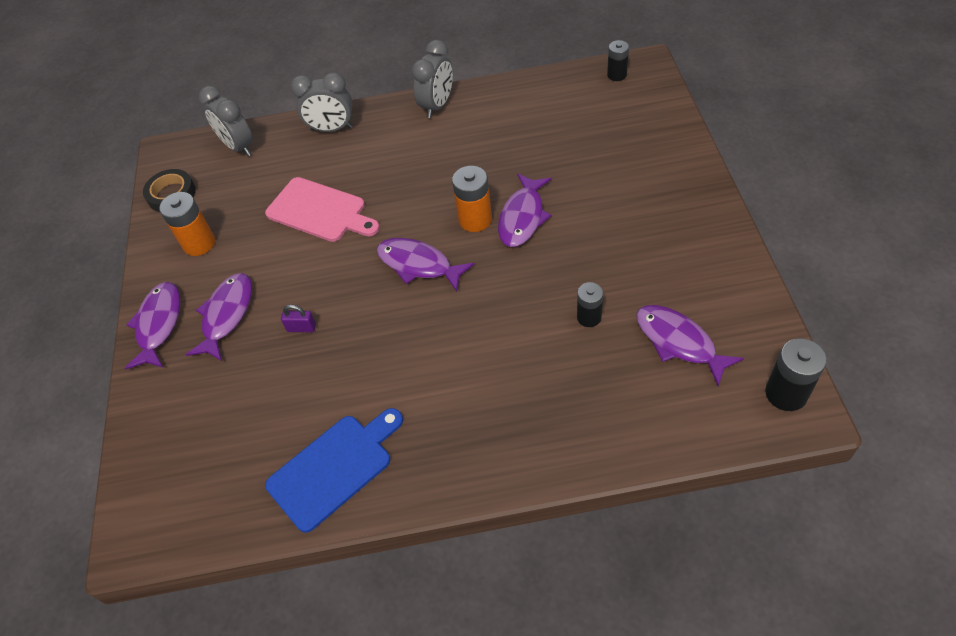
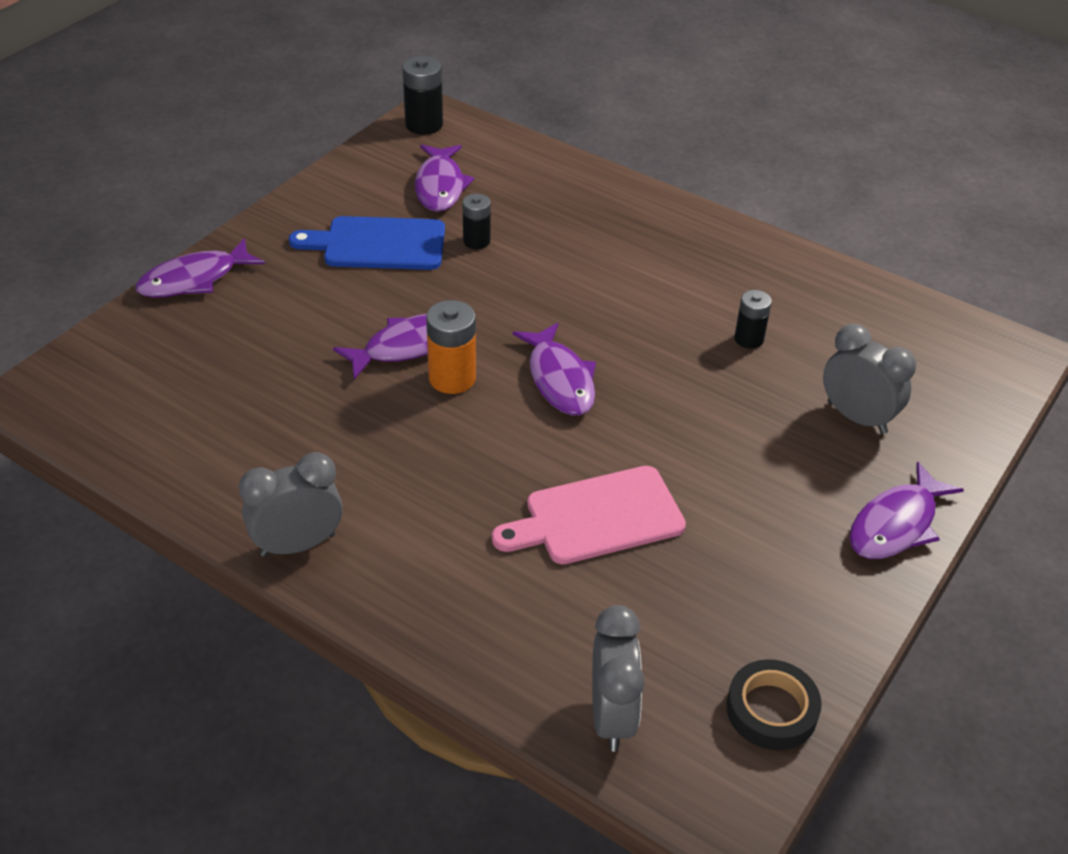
camera: 145 degrees left, 10 degrees down
(199, 243) = (782, 594): orange battery -> none
(226, 315) = (808, 477): purple fish -> purple fish (194, 279)
(301, 328) = (736, 407): purple padlock -> none
(320, 211) = (597, 517): pink cutting board -> pink cutting board turned 90 degrees counterclockwise
(332, 129) = (460, 629): grey clock -> grey clock (857, 417)
(334, 468) = (801, 289): blue cutting board -> blue cutting board (378, 244)
(617, 75) = (75, 407): black battery -> black battery (749, 339)

